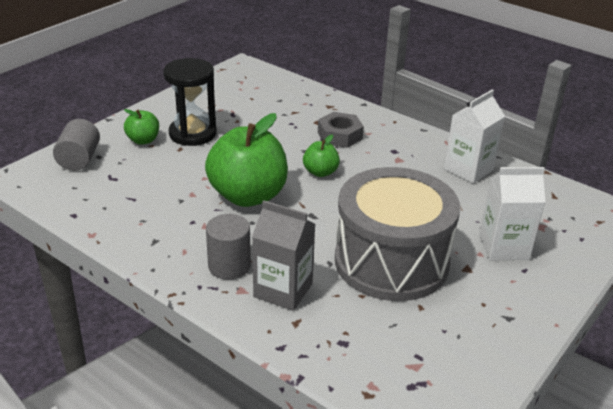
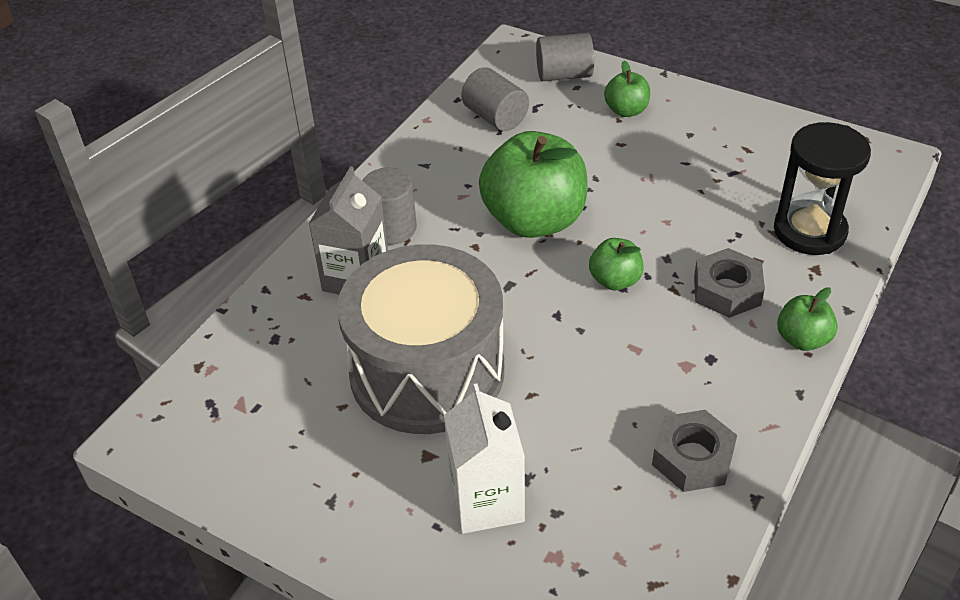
camera: 85 degrees right, 10 degrees up
(113, 198) = (495, 117): none -> grey cylinder
(193, 134) = (661, 147): black hourglass -> black hourglass (809, 231)
(384, 121) = (802, 339): none -> green apple
(468, 169) = (692, 458): white carton -> grey nut

